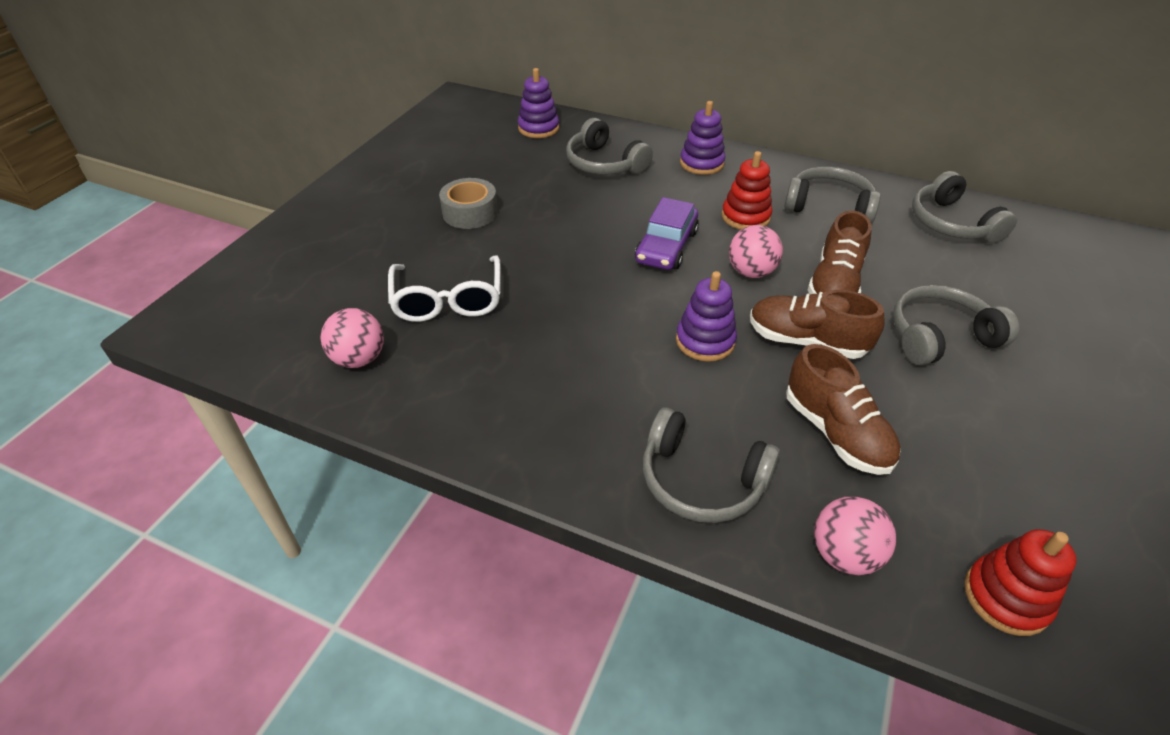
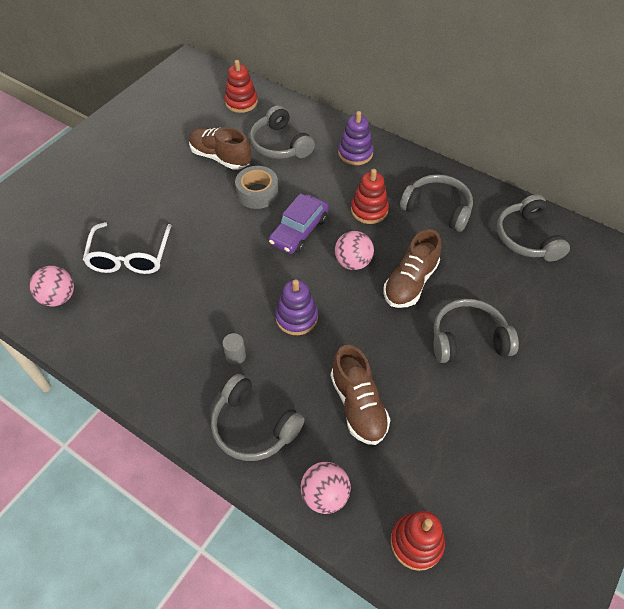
camera: 10 degrees right, 10 degrees up
(470, 213) = (166, 180): grey tape -> grey tape (257, 193)
(538, 128) = (241, 102): purple stacking toy -> red stacking toy
(640, 396) = (235, 356): none -> grey cylinder
(806, 341) = (368, 328): brown shoe -> brown shoe (220, 157)

